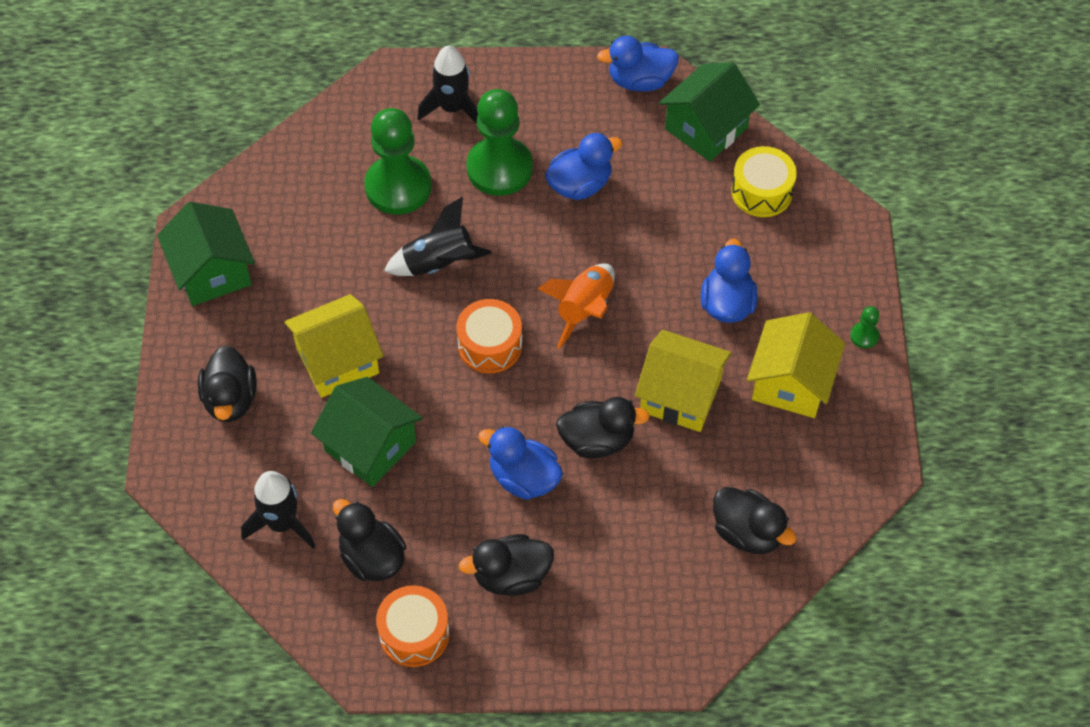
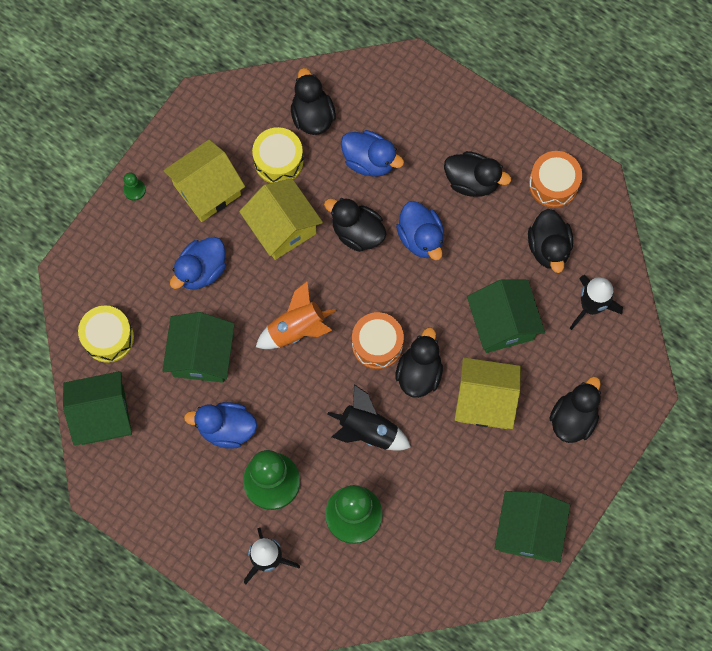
camera: 145 degrees left, 15 degrees up
(426, 345) = (419, 373): none -> black duck
(640, 81) = (115, 489): blue duck -> blue duck (369, 161)
(658, 230) = (201, 355): none -> green house
(742, 460) = (278, 161): none -> yellow drum

